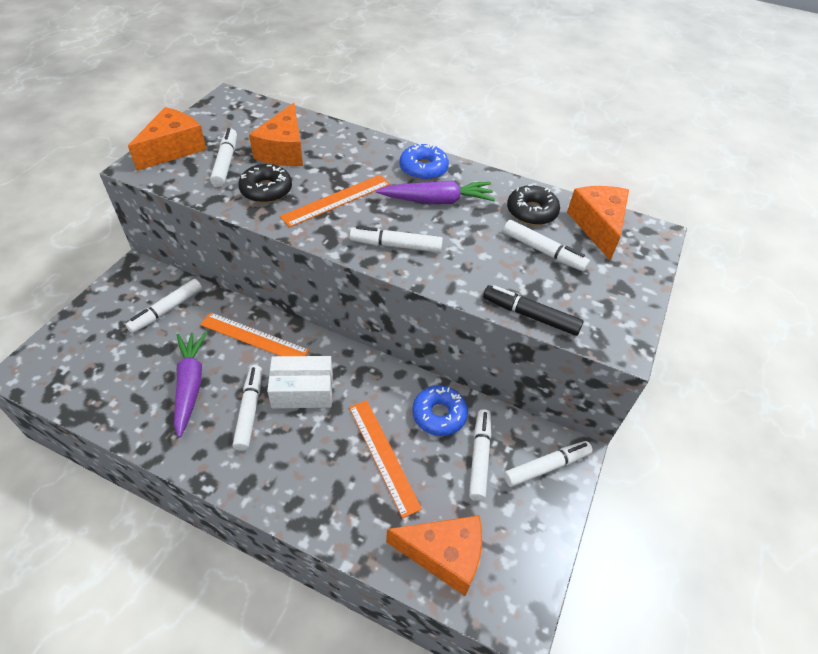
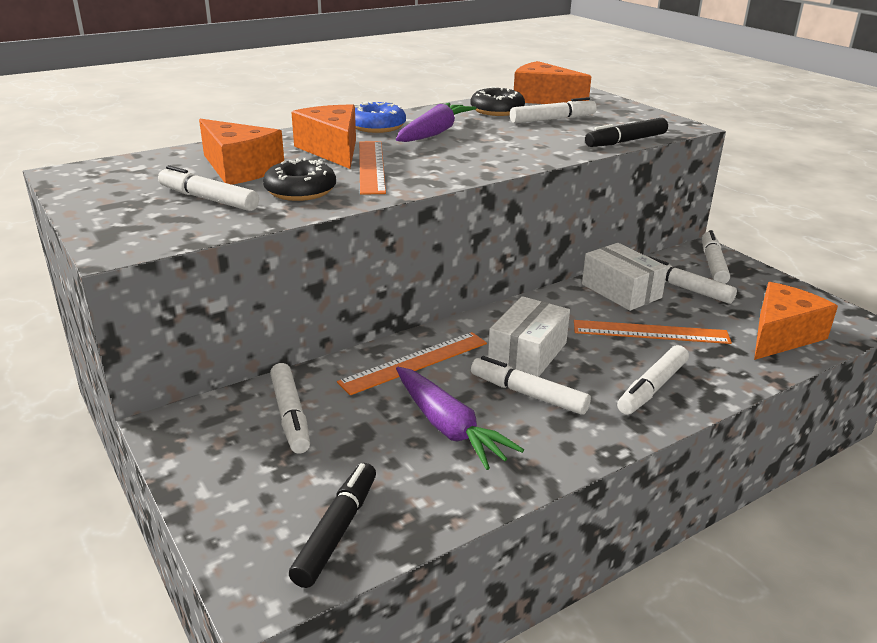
camera: 55 degrees left, 20 degrees down
(74, 378) = (336, 531): none -> black marker
(173, 149) = (121, 220): orange cheese -> orange cheese (332, 150)
(190, 385) = (448, 427): purple carrot -> purple carrot turned 150 degrees counterclockwise
(396, 245) = (478, 160): white marker -> white marker (652, 388)
(439, 414) = (621, 291): blue donut -> white box

